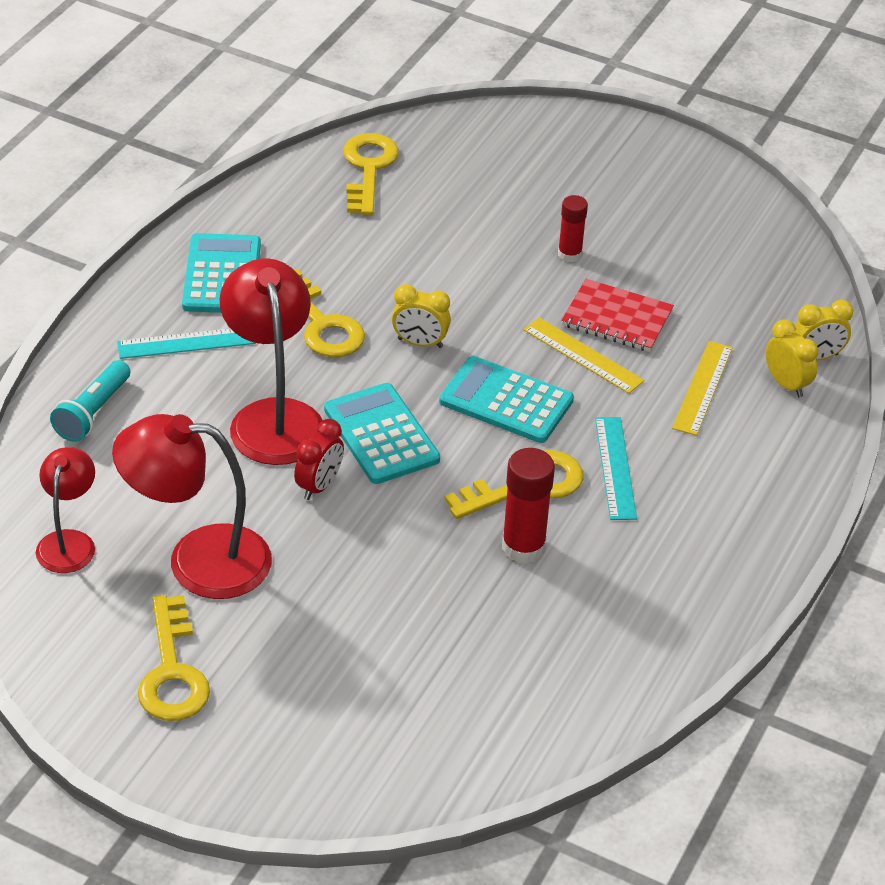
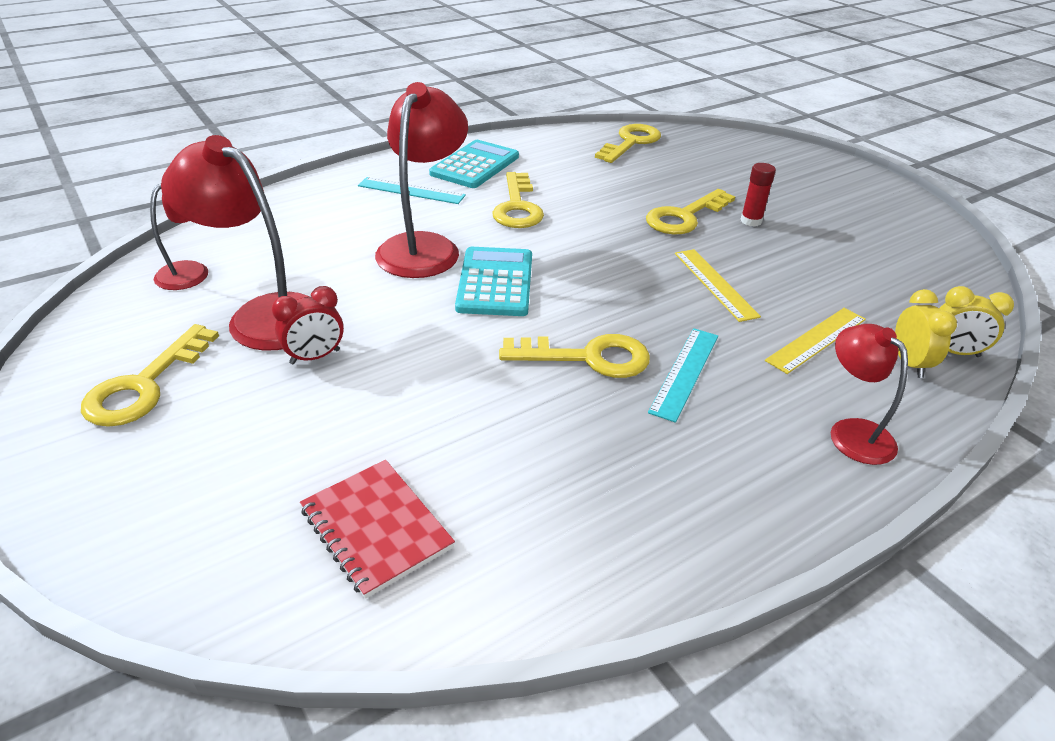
camera: 30 degrees right, 5 degrees down
(93, 412) = (305, 207): turquoise flashlight -> none
(319, 486) = (411, 299): red clock -> red clock (315, 357)
(420, 343) = (581, 238): yellow clock -> none
(501, 273) = (684, 217): none -> yellow key
(506, 401) = (621, 293): turquoise calculator -> none
(523, 547) = (543, 405): red glue stick -> none
(617, 318) = (764, 269): red notebook -> red notebook (376, 528)
(771, 472) = (852, 432): none -> red lamp

